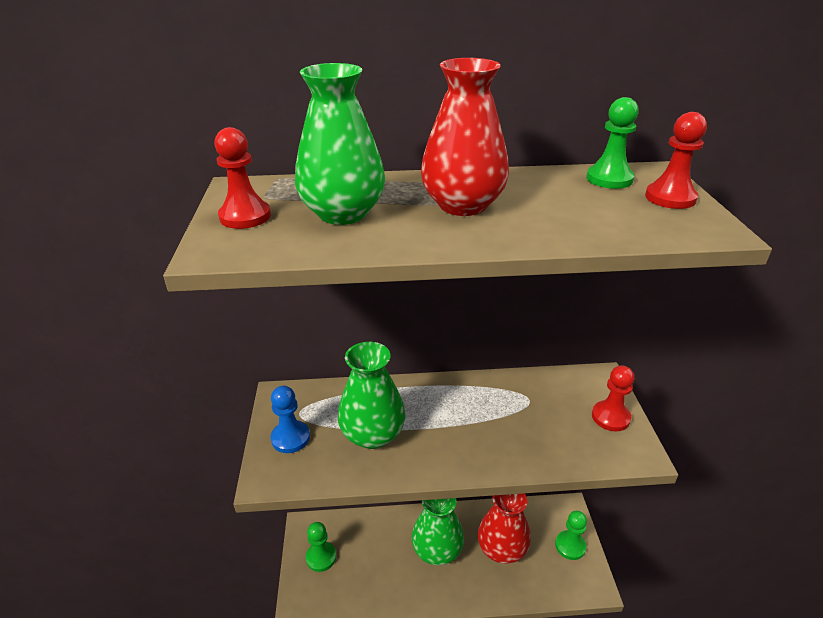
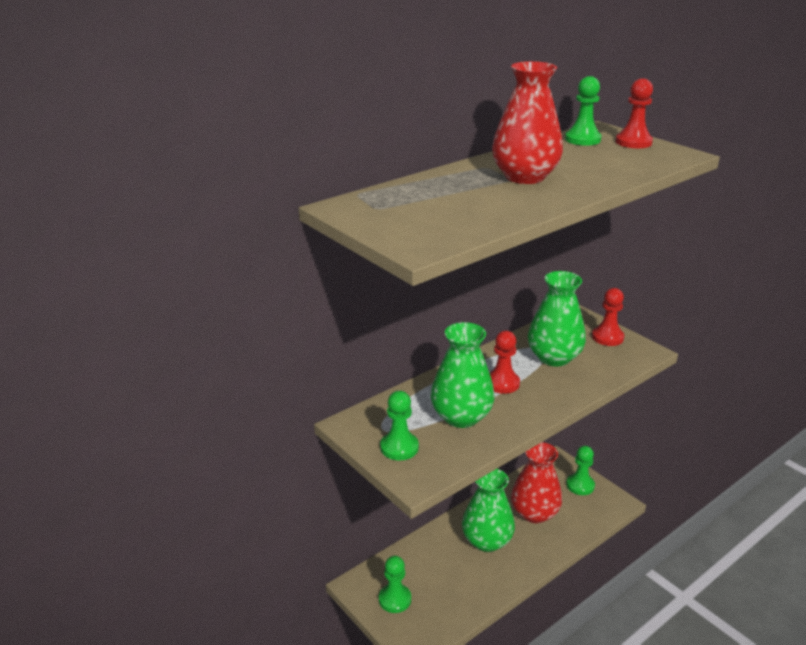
camera: 35 degrees left, 5 degrees down
(245, 216) = (391, 223): red pawn -> red pawn (502, 383)
(290, 438) = (399, 447): blue pawn -> green pawn
(343, 213) = (457, 202): green vase -> green vase (554, 357)

